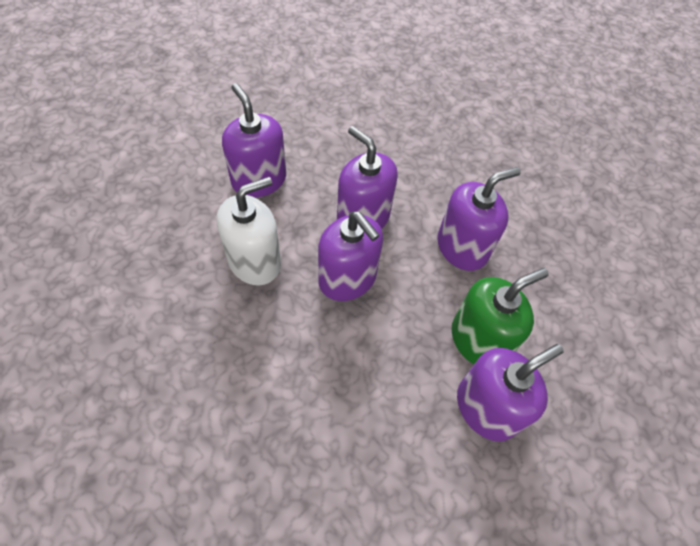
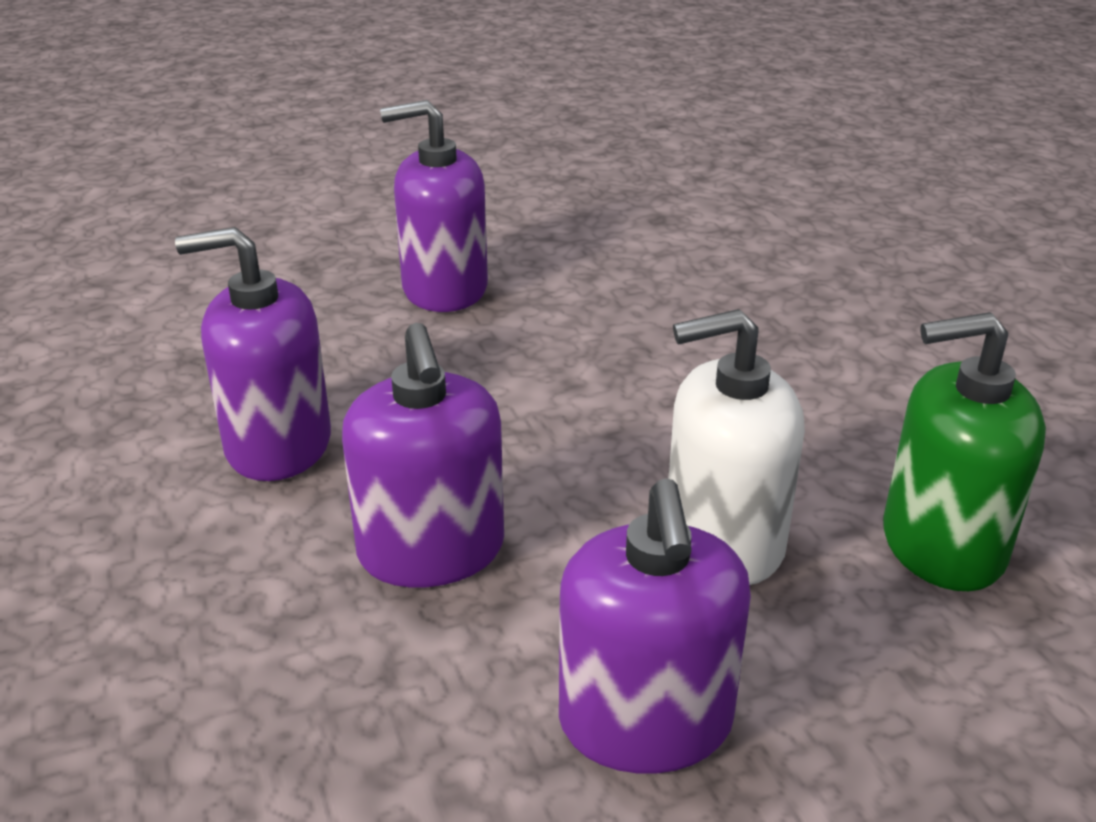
camera: 150 degrees left, 25 degrees down
(347, 278) = (542, 462): purple soap dispenser -> none
(479, 340) = (384, 340): green soap dispenser -> green soap dispenser (941, 545)

